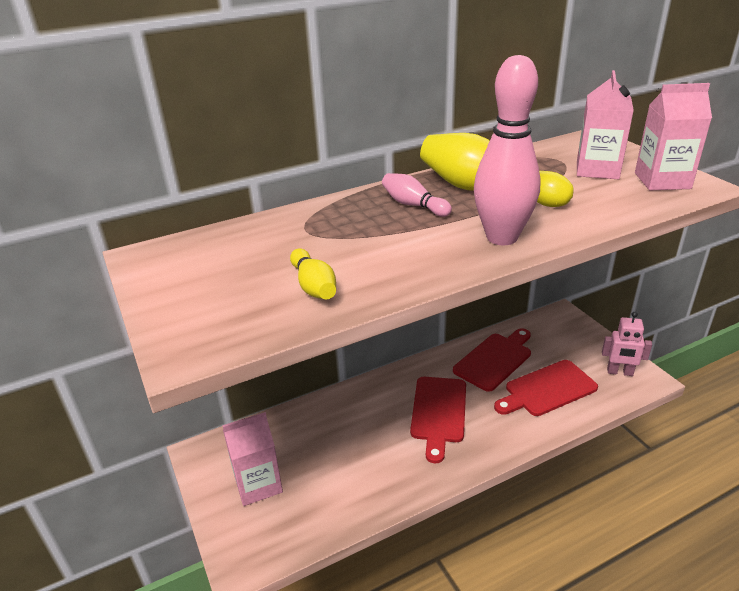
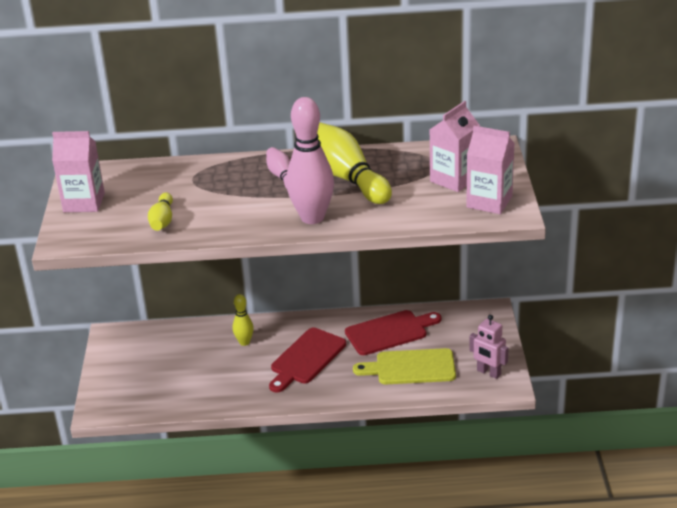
camera: 25 degrees right, 0 degrees up
(258, 484) = (138, 367): pink carton -> pink carton (84, 202)
(360, 415) = (244, 342): none -> yellow bowling pin
(547, 389) = (411, 367): red cutting board -> yellow cutting board

